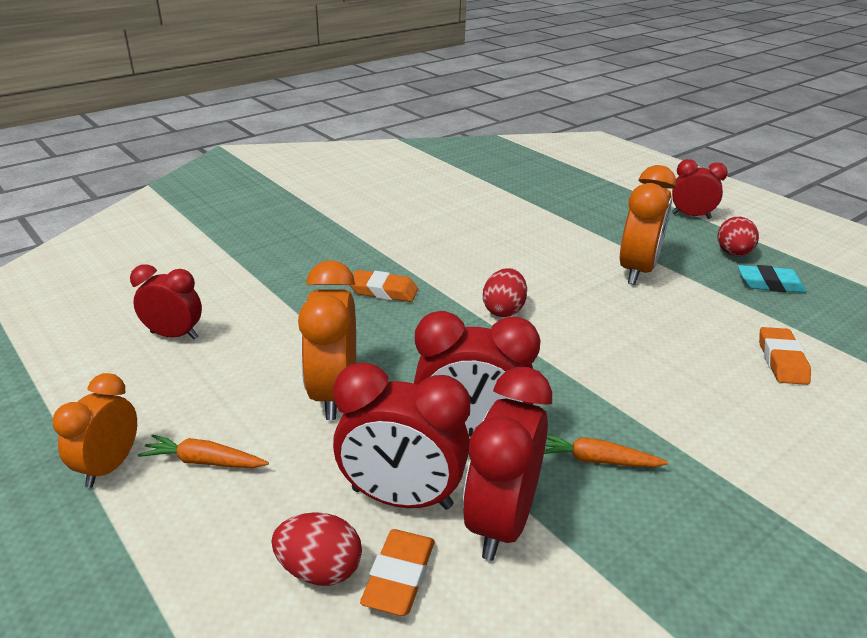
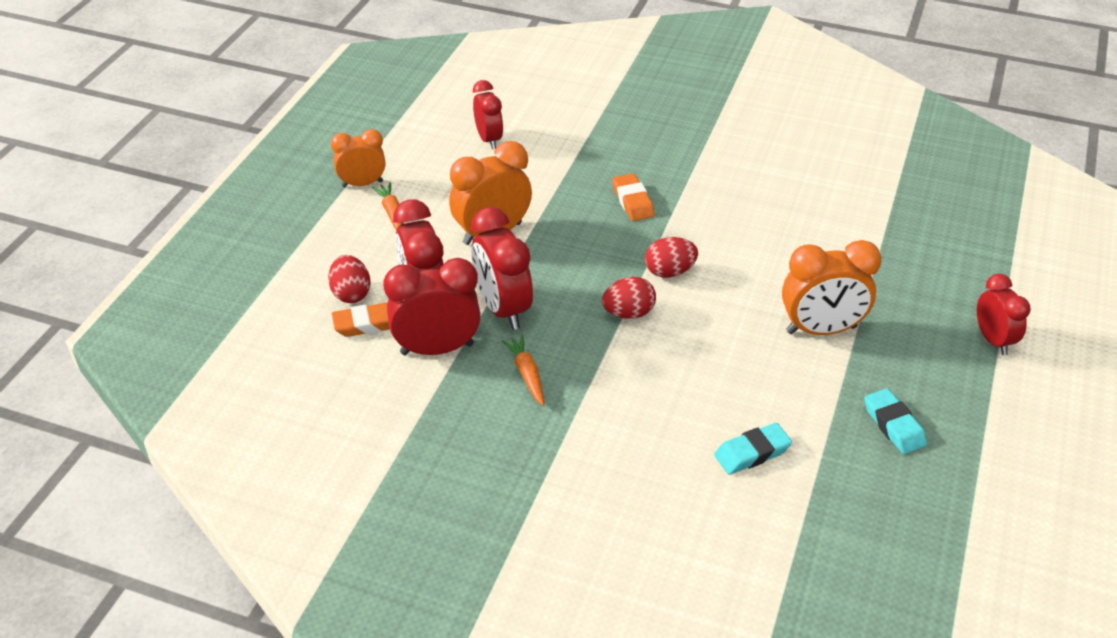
camera: 60 degrees right, 10 degrees up
(733, 254) = (934, 388): red egg -> red egg (628, 313)
(782, 360) = (752, 453): orange eraser -> turquoise eraser

